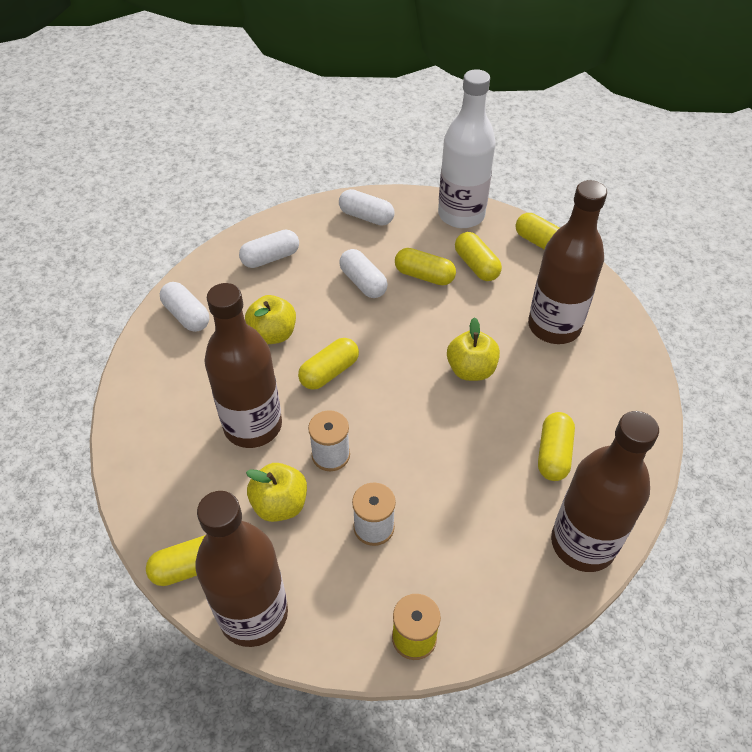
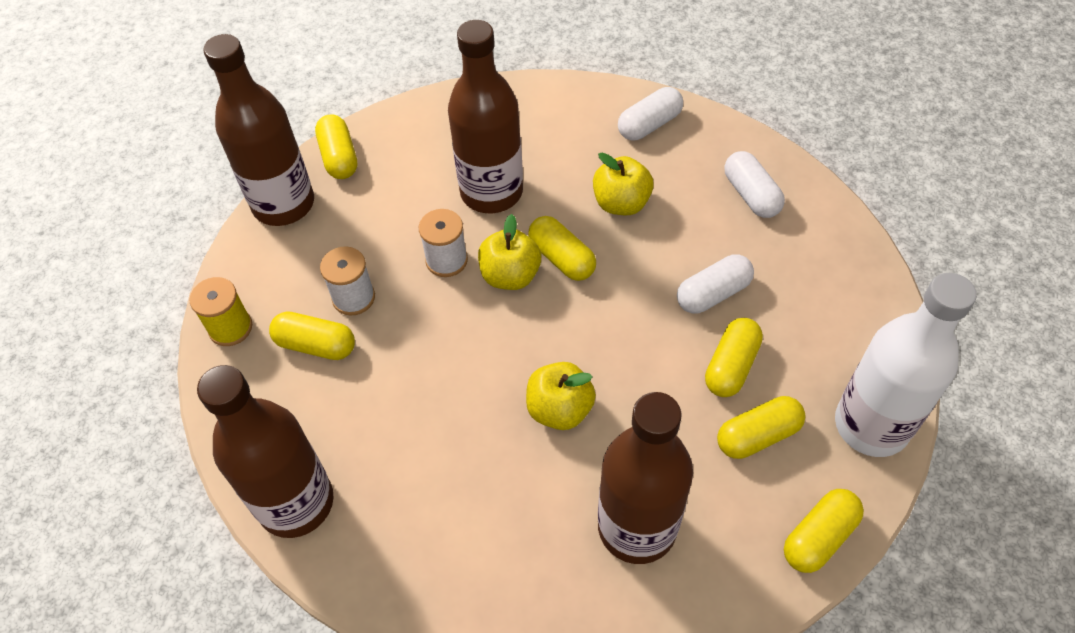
camera: 95 degrees right, 5 degrees up
(280, 504) = (393, 219): yellow apple -> yellow apple (510, 275)
(366, 217) = (847, 299): white capsule -> none
(553, 454) = (420, 490): yellow capsule -> yellow capsule (316, 345)

